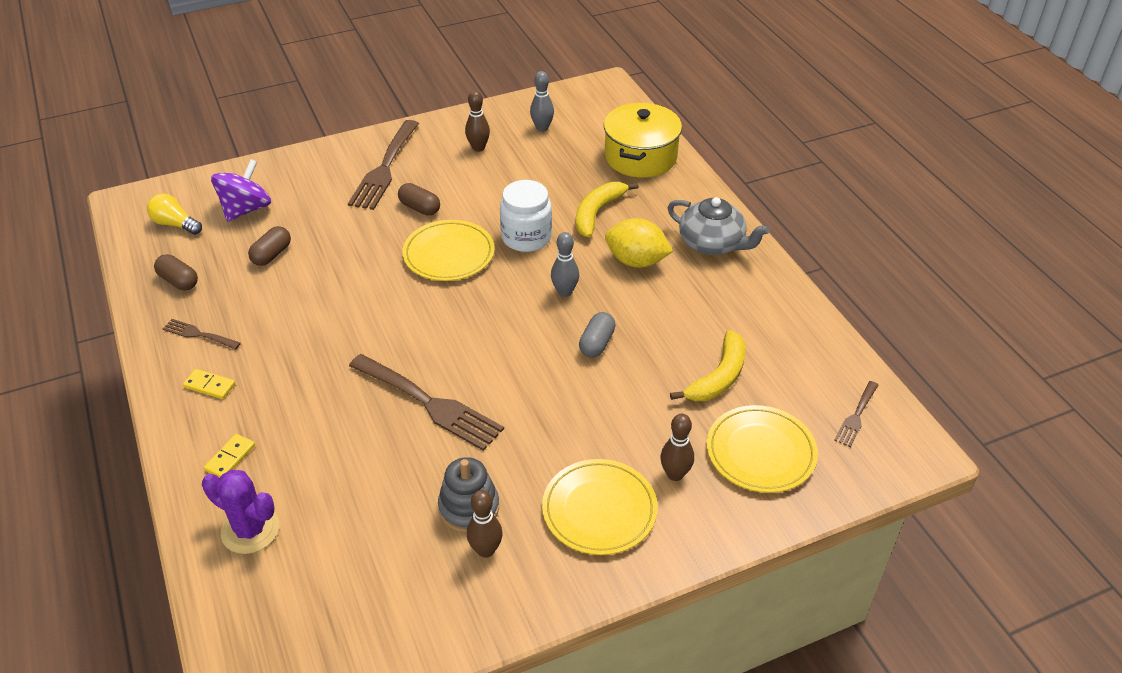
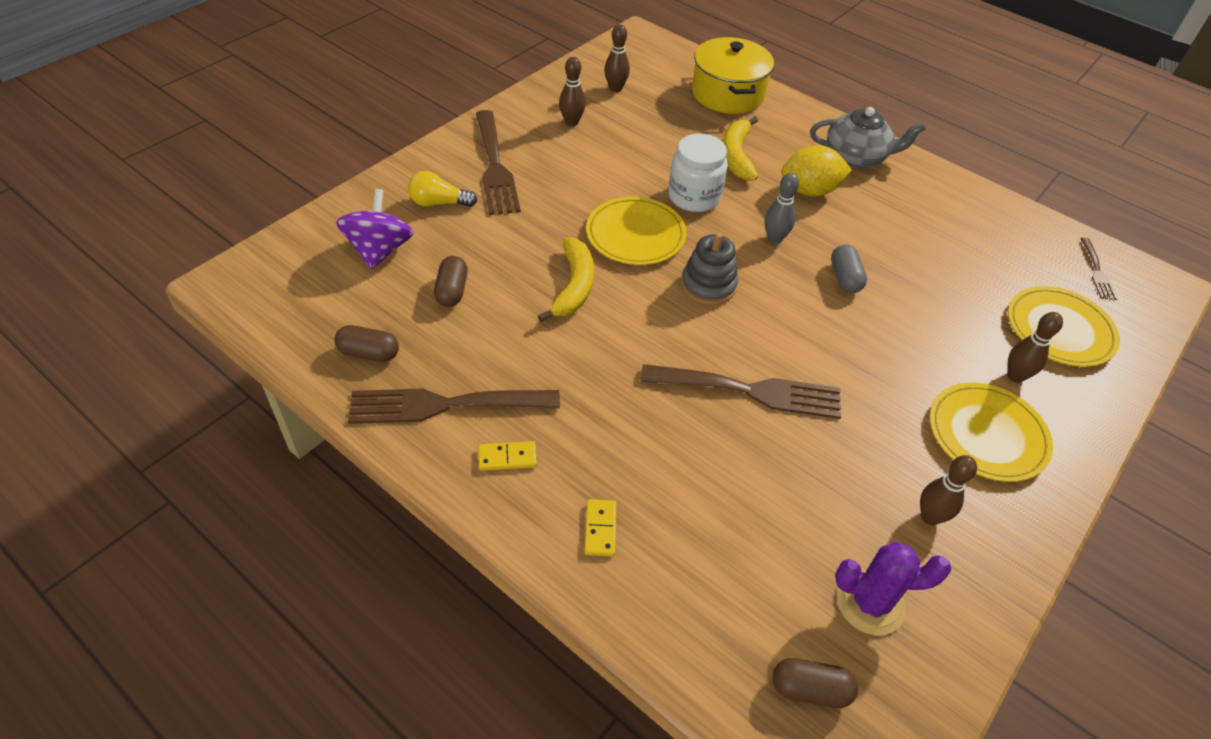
camera: 30 degrees left, 5 degrees up
(175, 224) = (309, 290): yellow light bulb -> yellow light bulb (439, 203)
(198, 334) = (444, 405): brown fork -> brown fork, size x2.00
(250, 530) = (691, 599): purple cactus -> purple cactus (870, 603)
(420, 208) = (566, 197): brown capsule -> brown capsule (810, 689)
(469, 507) = (878, 481): grey stacking toy -> grey stacking toy (708, 285)
(542, 128) = (615, 88): grey bowling pin -> brown bowling pin
(718, 377) = (969, 274): yellow banana -> yellow banana (574, 286)

